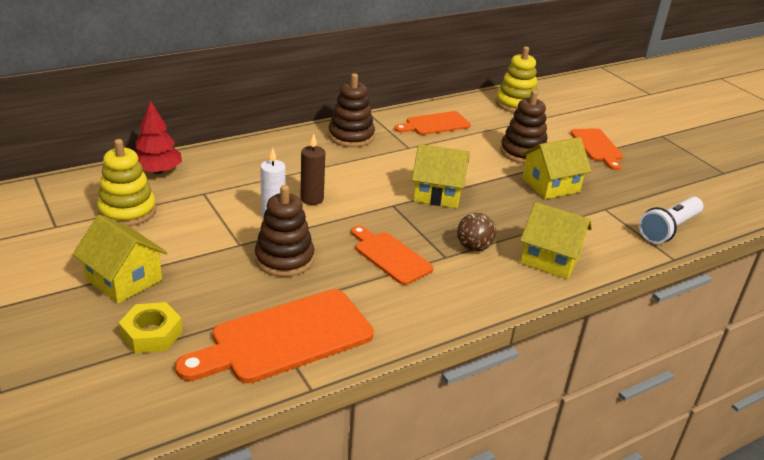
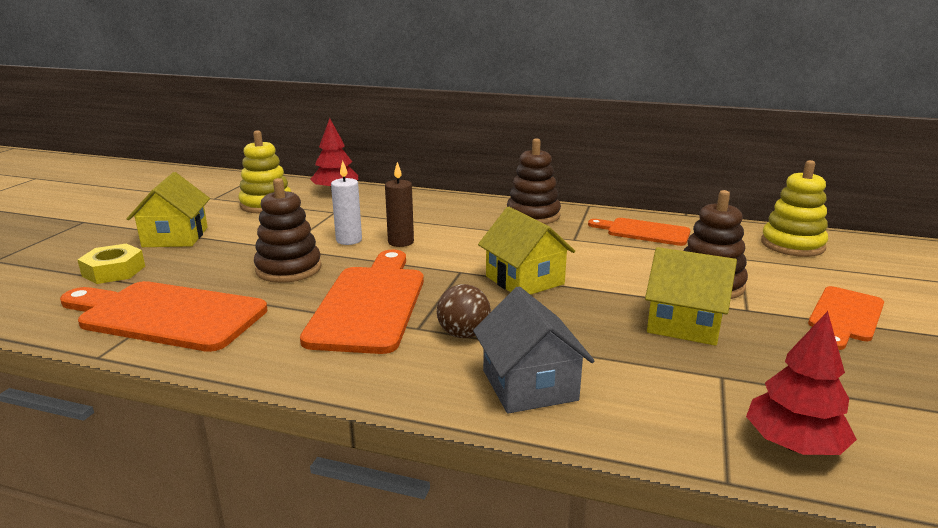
camera: 50 degrees right, 10 degrees down
(390, 256) = (369, 304): orange cutting board -> orange cutting board, size x1.67
(550, 259) = (529, 385): yellow house -> grey house
(669, 229) = (793, 445): white flashlight -> red tree

